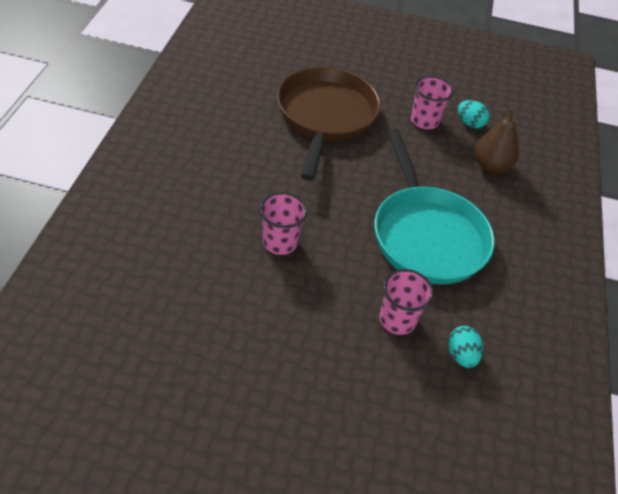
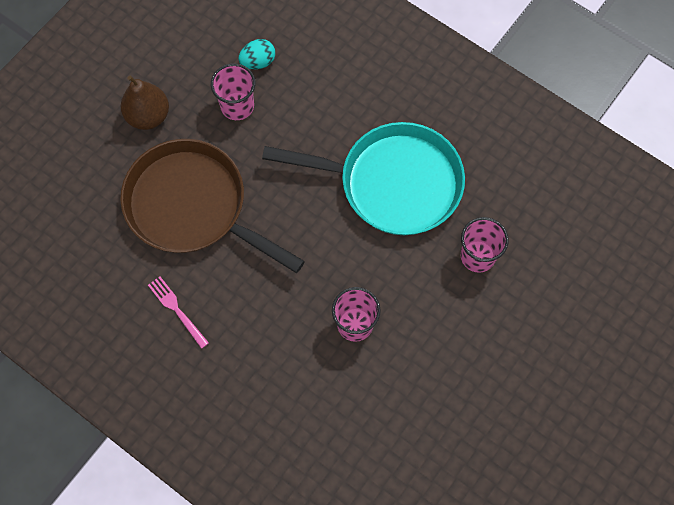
camera: 60 degrees left, 20 degrees up
(236, 128) = (176, 310): none -> pink fork
(461, 355) = (529, 220): turquoise egg -> none
(490, 166) = (326, 75): brown pear -> brown pear (148, 116)

